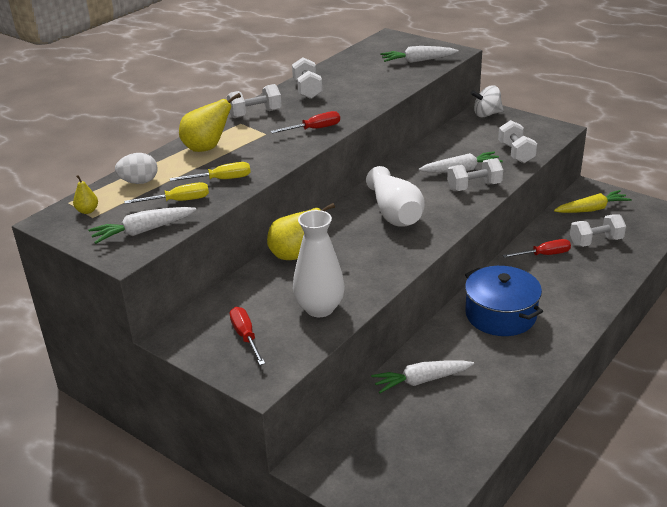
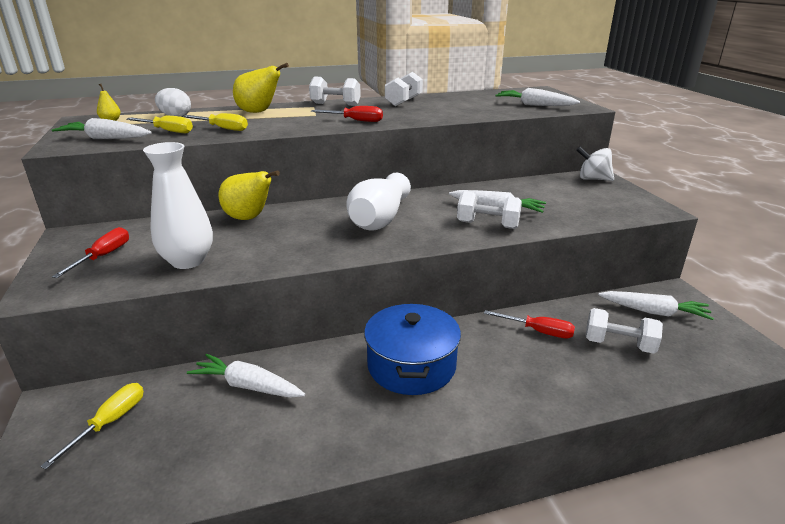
camera: 35 degrees right, 5 degrees down
(371, 449) = (110, 422): none -> yellow screwdriver
(516, 153) = (576, 214): white dumbbell -> none
(591, 209) = (654, 312): yellow carrot -> white carrot

